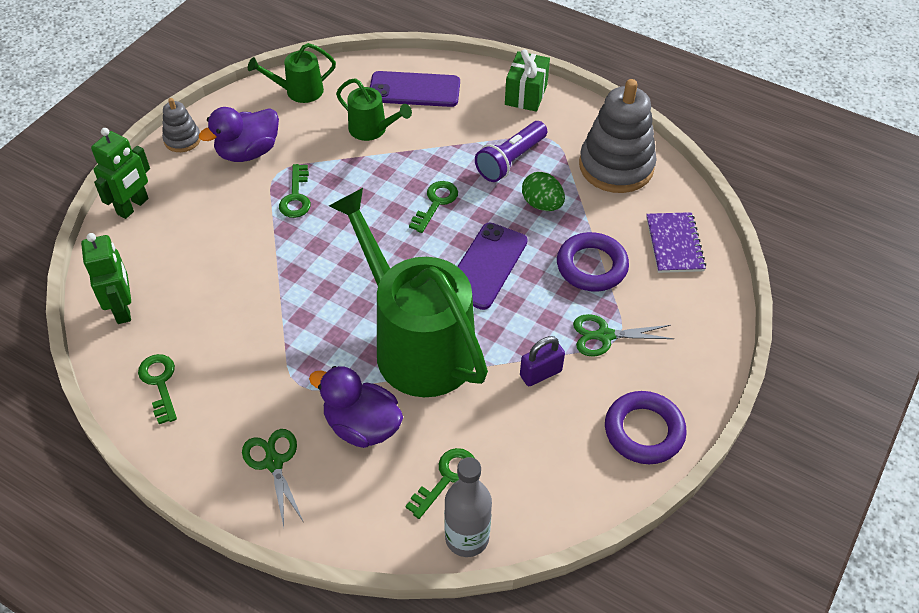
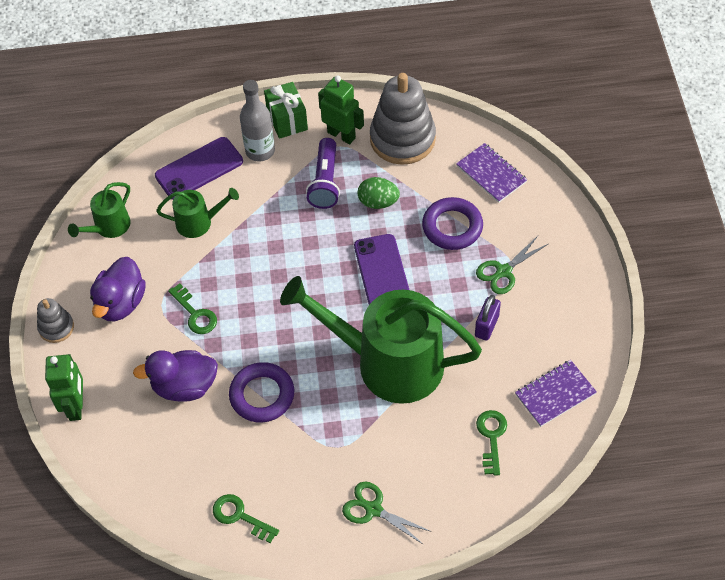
camera: 35 degrees left, 5 degrees up
(123, 309) = (155, 485): green robot -> green robot (341, 135)
(362, 426) = (407, 443): purple duck -> purple duck (184, 386)
(436, 203) = (303, 250): green key -> none
(467, 537) = (538, 464): grey bottle -> grey bottle (260, 151)
(548, 483) = (555, 394): none -> purple notebook
(644, 431) = (581, 319): purple ring -> purple ring (262, 395)

